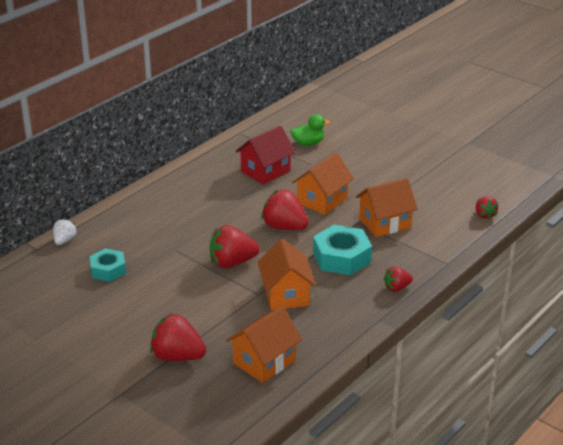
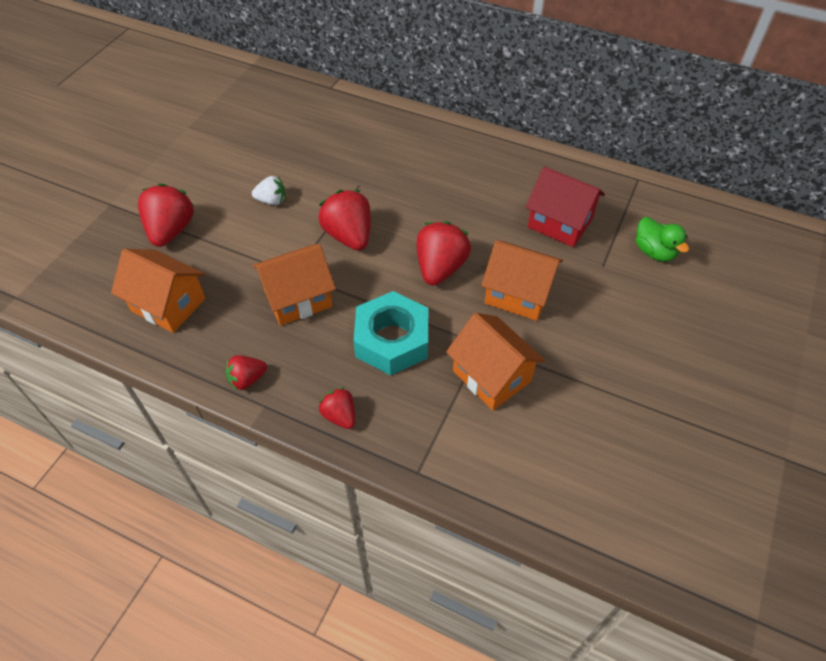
camera: 75 degrees right, 20 degrees up
(64, 240) = (350, 101): white strawberry -> white strawberry (272, 201)
(108, 270) = (309, 143): turquoise nut -> none
(484, 215) = (570, 511): red strawberry -> red strawberry (247, 379)

